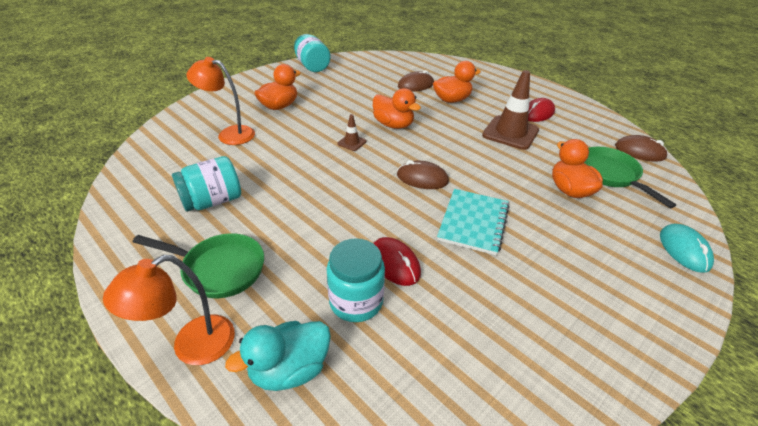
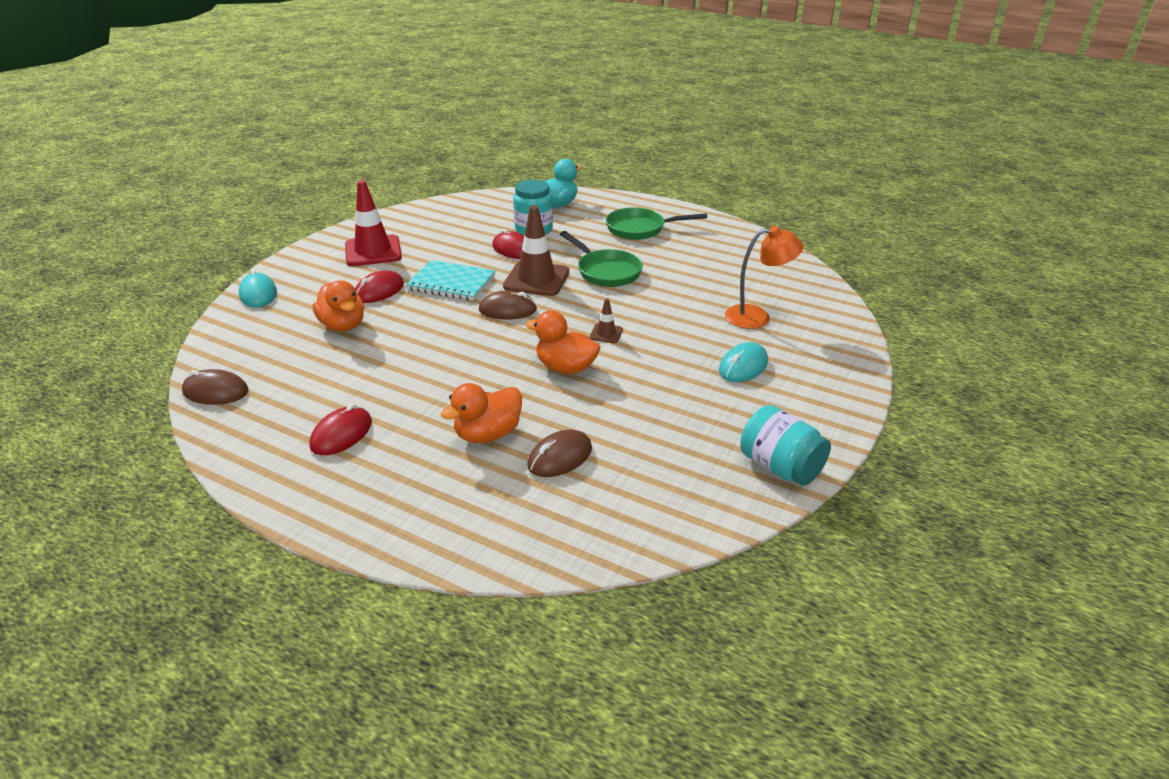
camera: 165 degrees right, 5 degrees down
(192, 346) = (619, 203): orange lamp -> none
(212, 201) = (693, 260): turquoise jar -> none
(279, 106) = (743, 366): orange duck -> turquoise mouse
(473, 222) = (451, 283): turquoise notebook -> turquoise notebook turned 75 degrees counterclockwise
(510, 133) = (396, 387): brown traffic cone -> brown traffic cone (536, 279)
(549, 227) = (379, 291): none -> red mouse
(579, 303) = (373, 251): none -> red traffic cone
(610, 175) = (282, 351): green pan -> green pan (606, 271)

